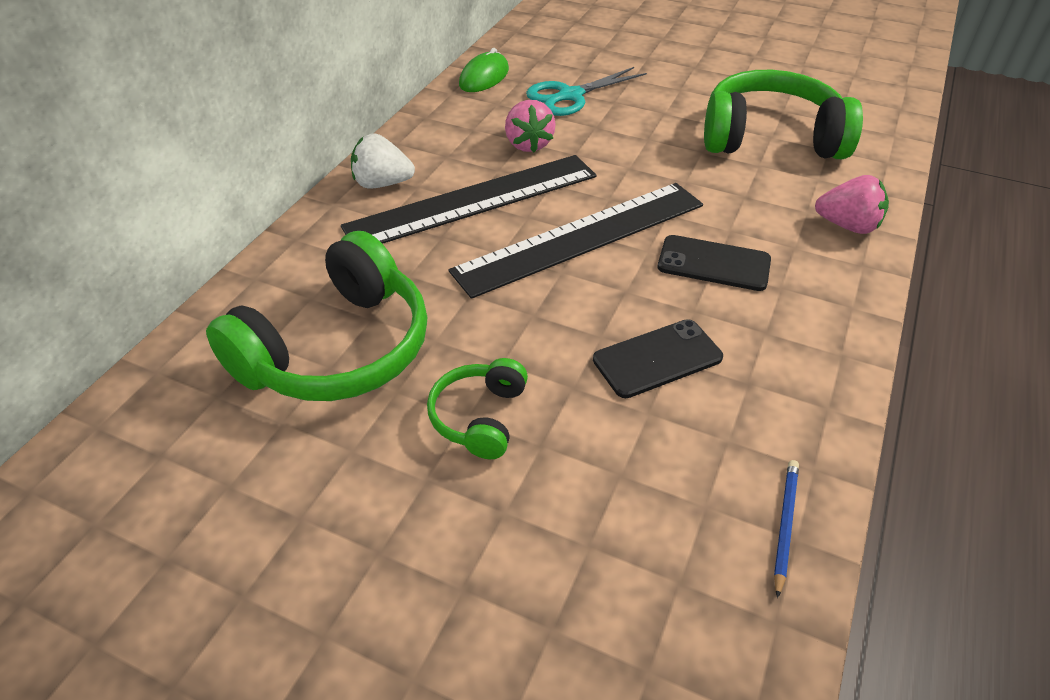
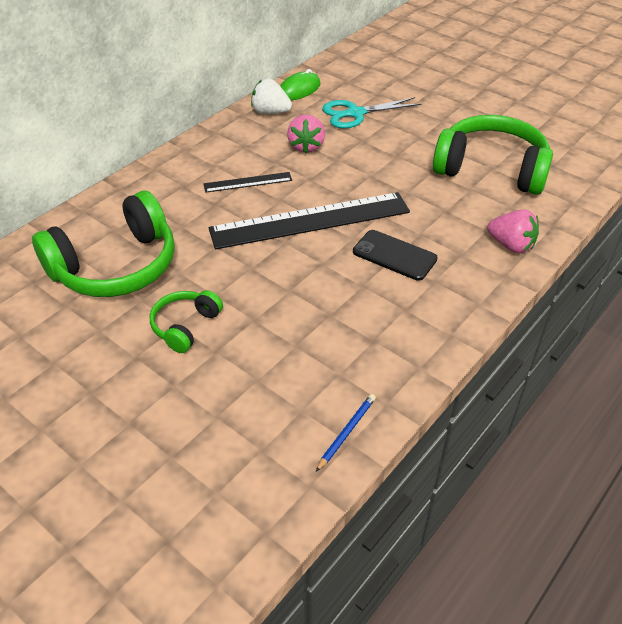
camera: 15 degrees right, 0 degrees up
(382, 183) = (192, 159): white strawberry -> white strawberry (270, 112)
(473, 201) = (248, 182): black ruler -> black ruler, size x0.46
(657, 359) = (319, 312): black phone -> none

